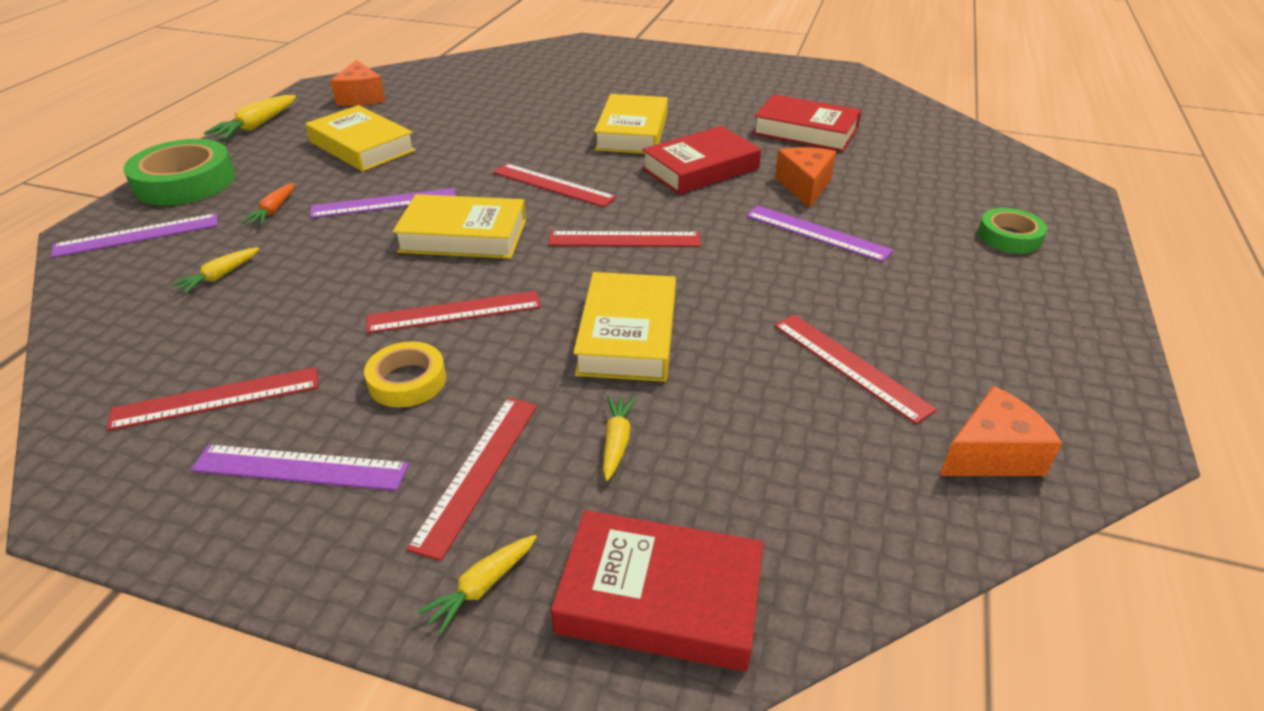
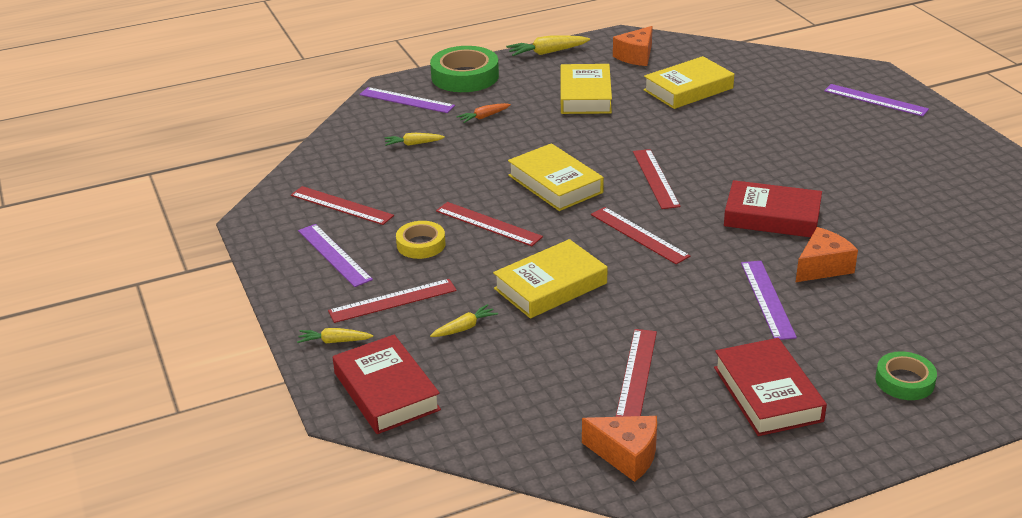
camera: 50 degrees right, 5 degrees down
(384, 203) = (543, 141): purple ruler -> purple ruler (875, 100)
(632, 132) = (773, 166): yellow book -> yellow book (688, 89)
(805, 131) = (910, 230): red book -> red book (767, 394)

